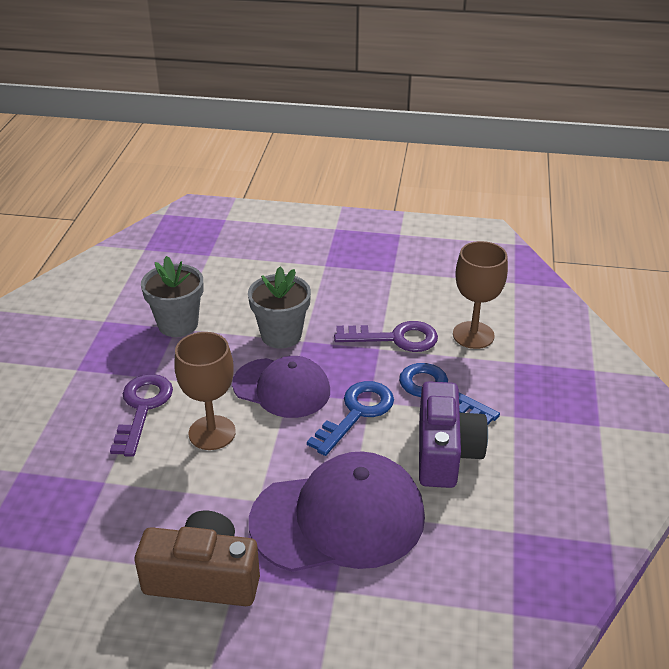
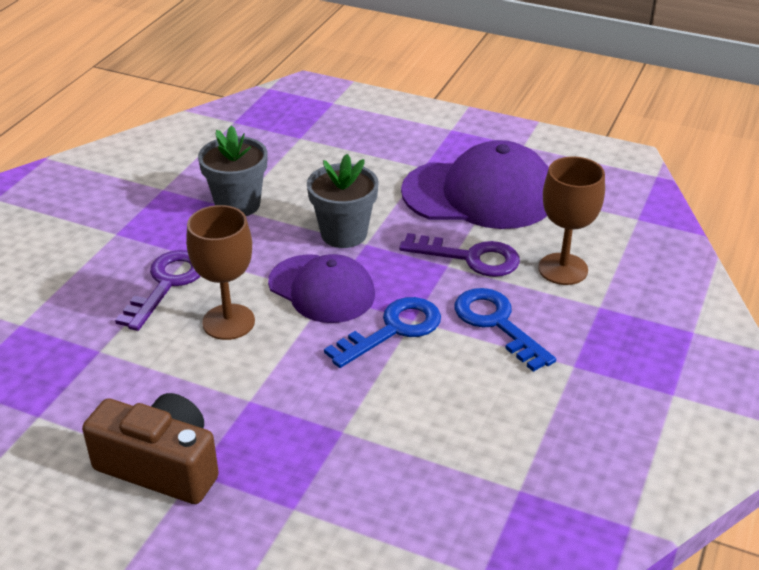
camera: 15 degrees right, 0 degrees up
(338, 518) = (327, 436): purple cap -> purple cap (479, 194)
(445, 452) = (476, 390): purple camera -> none

